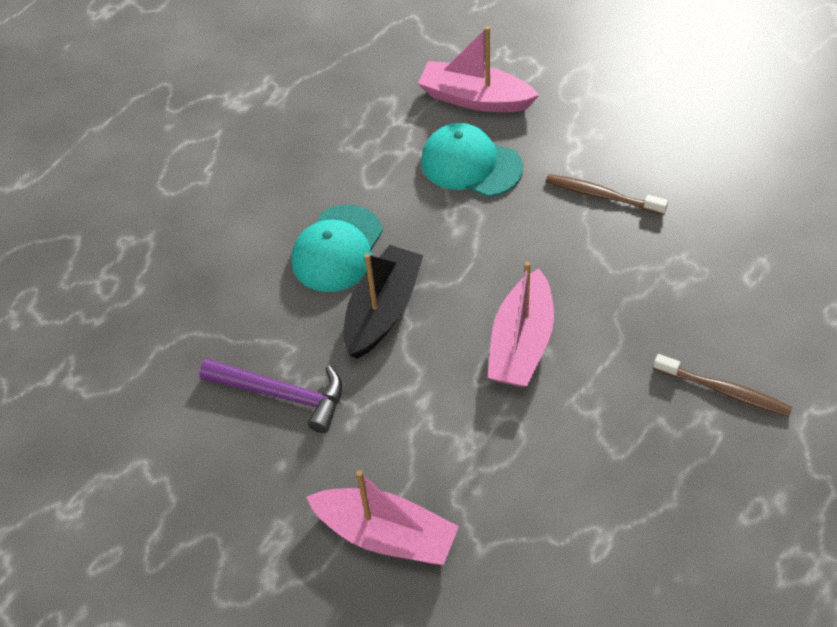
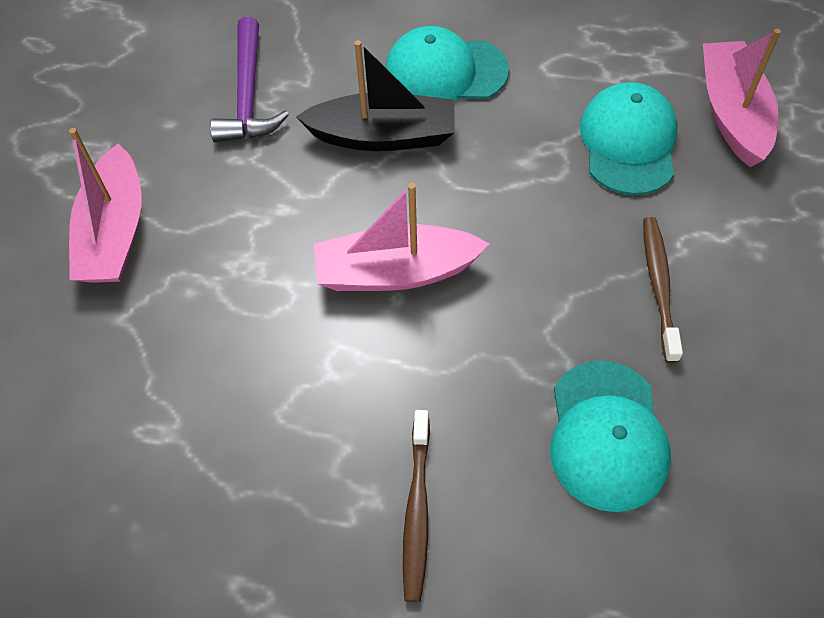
camera: 65 degrees right, 5 degrees up
(705, 266) = (607, 435): none -> turquoise cap

